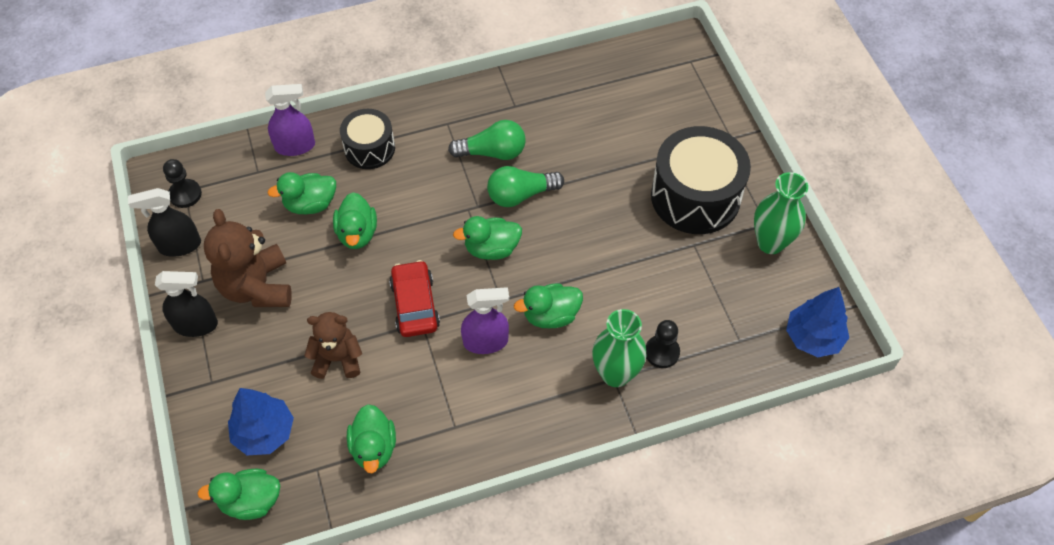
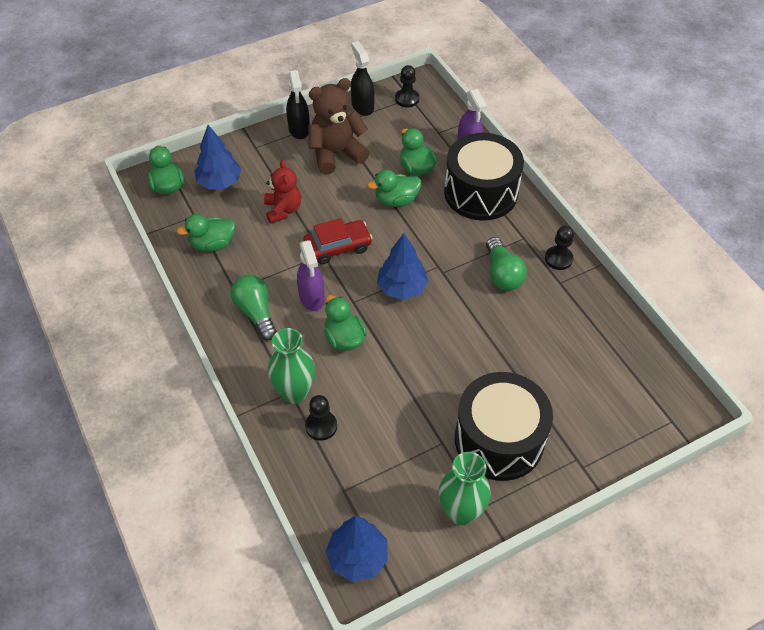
camera: 80 degrees right, 5 degrees down
(337, 359) = (283, 210): brown teddy bear -> red teddy bear
(369, 148) = (480, 192): black drum -> black drum, size x1.72
(483, 100) = (558, 259): none -> black pawn
(491, 248) = (401, 288): green duck -> blue tree
(520, 195) = (462, 300): green light bulb -> green light bulb (256, 313)

